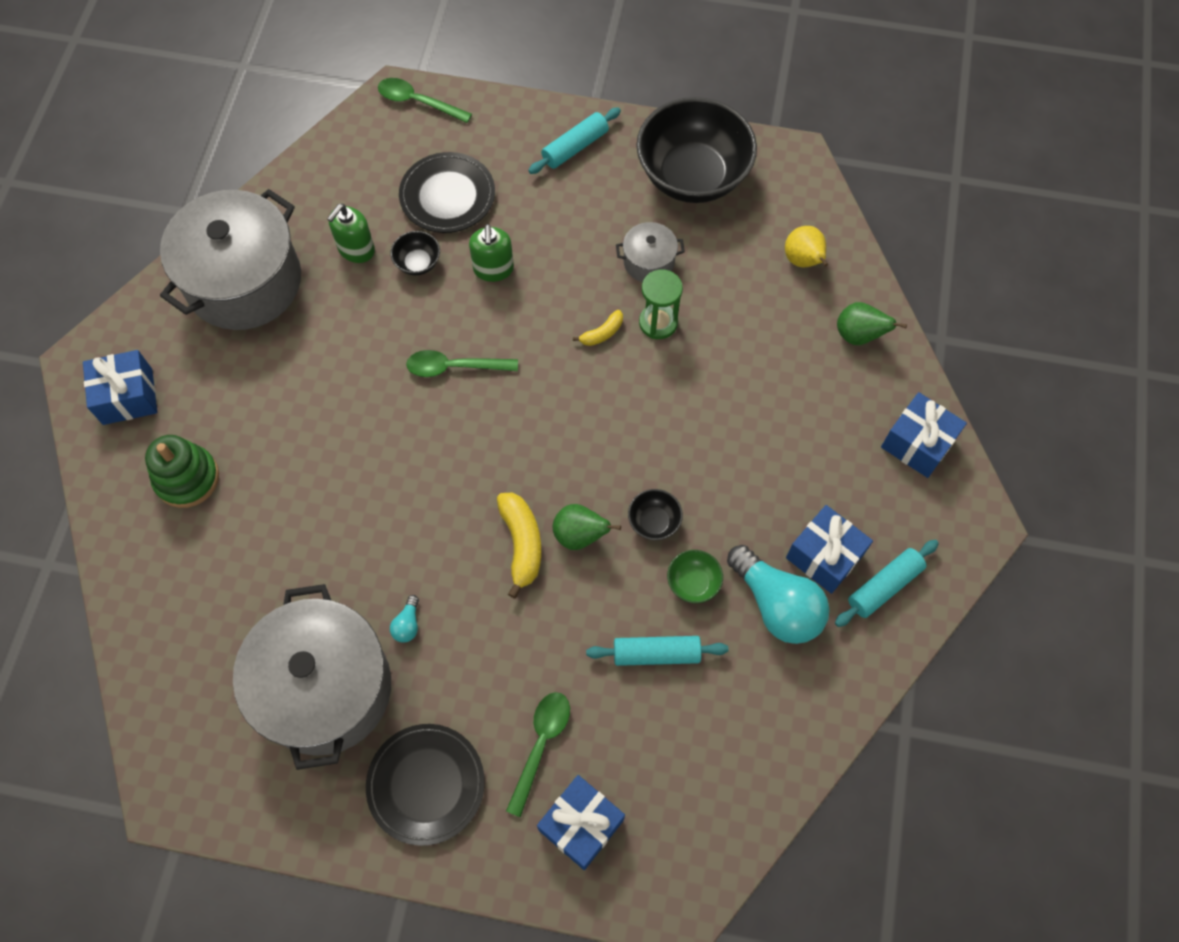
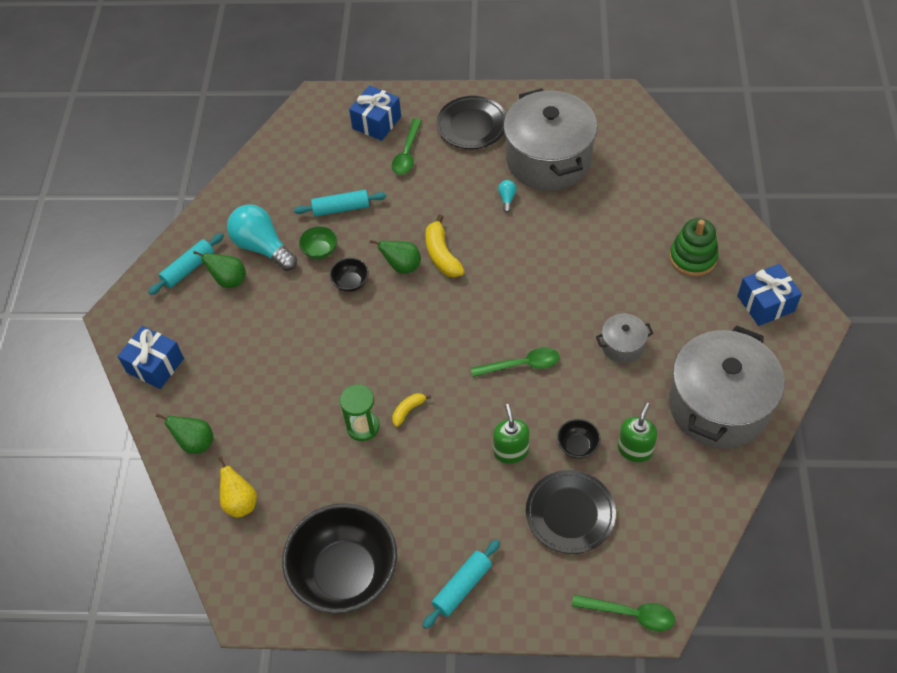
camera: 175 degrees right, 10 degrees down
(648, 262) = (377, 479): grey pot -> grey pot (622, 346)
(824, 556) = (229, 280): blue gift -> green pear

